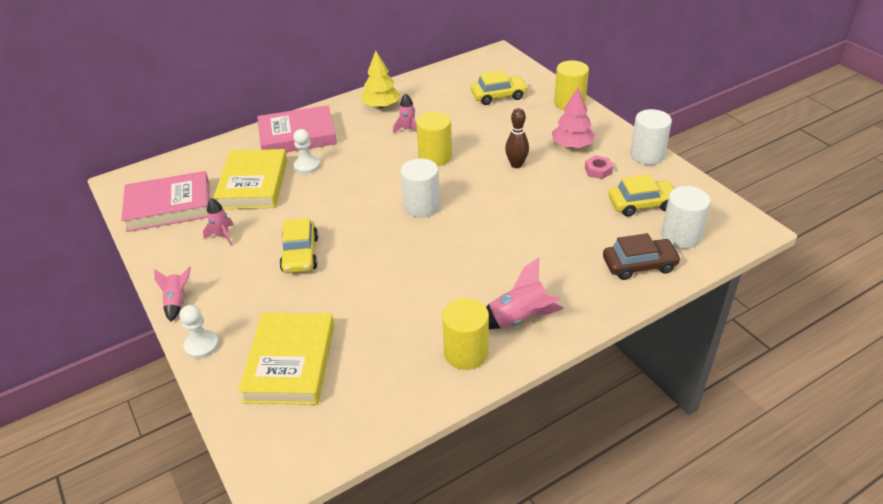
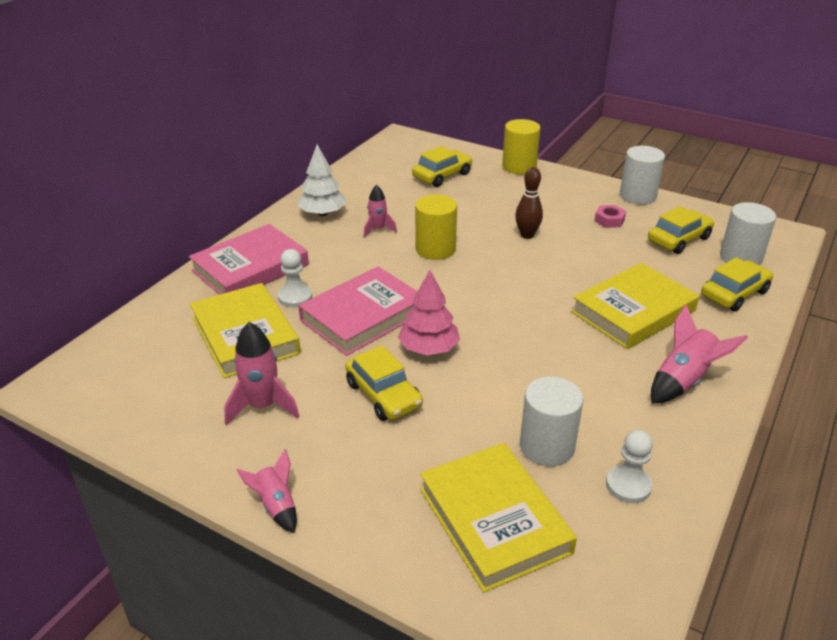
camera: 30 degrees left, 5 degrees down
(169, 206) = (151, 394): pink book -> pink book (363, 316)
(201, 345) = (362, 545): white pawn -> white pawn (628, 485)
(222, 236) = (262, 406): pink rocket -> pink rocket, size x1.58
(381, 106) = (322, 213): yellow tree -> white tree
(421, 206) = (471, 302): white cylinder -> white cylinder (547, 446)
(466, 353) = (669, 433): yellow cylinder -> none
(537, 252) = (633, 311): none -> yellow book
(572, 145) = (561, 204): pink tree -> pink tree (428, 348)
(639, 265) = (734, 294): brown car -> yellow car

